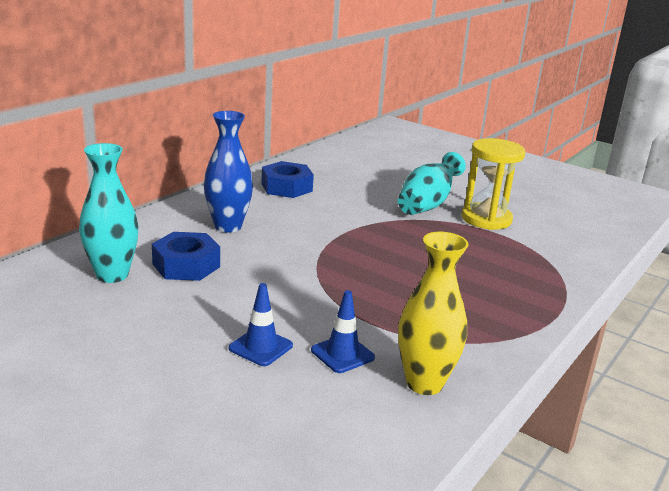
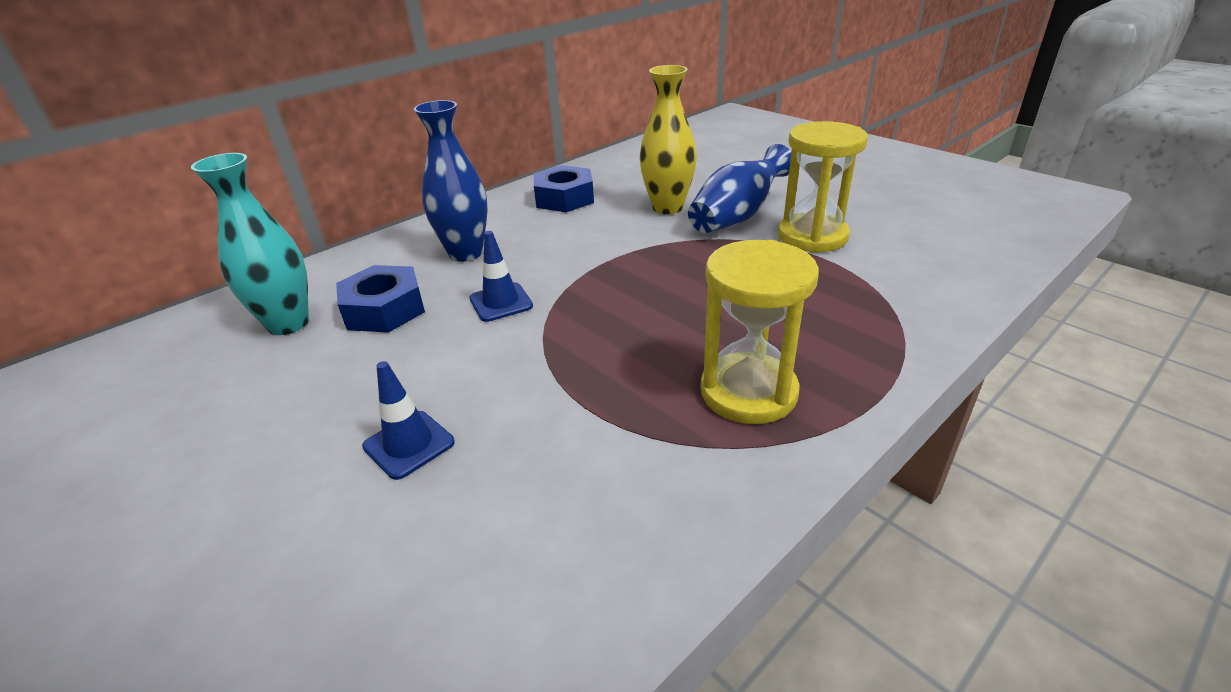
camera: 15 degrees right, 10 degrees up
(342, 354) = (518, 462): blue traffic cone -> blue traffic cone (501, 302)
(424, 383) = (620, 526): yellow vase -> yellow vase (667, 207)
(427, 204) = (737, 217): turquoise vase -> blue vase
(476, 313) = (748, 392): none -> yellow hourglass

